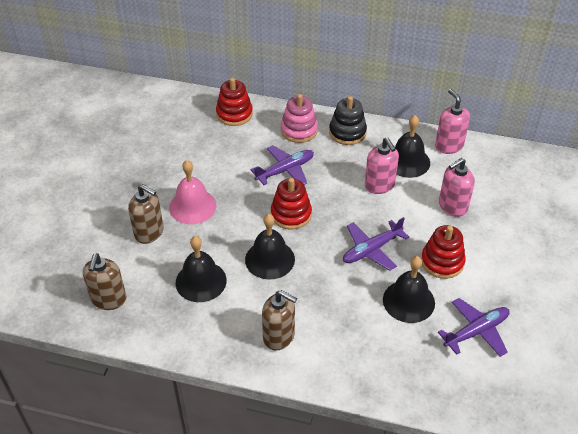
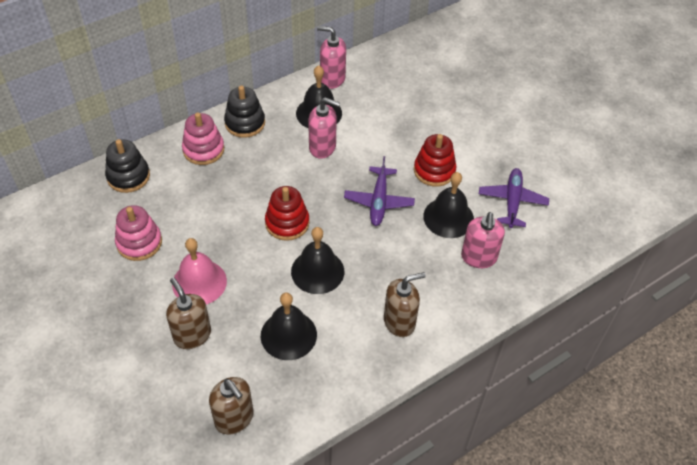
camera: 50 degrees left, 5 degrees up
(149, 232) = (192, 335): brown soap dispenser -> brown soap dispenser turned 105 degrees counterclockwise
(190, 156) = (139, 242): none -> pink stacking toy
(234, 114) = (128, 176): red stacking toy -> black stacking toy
(285, 170) = (236, 191): purple plane -> none
(452, 206) = (391, 124): pink soap dispenser -> pink soap dispenser (478, 257)

